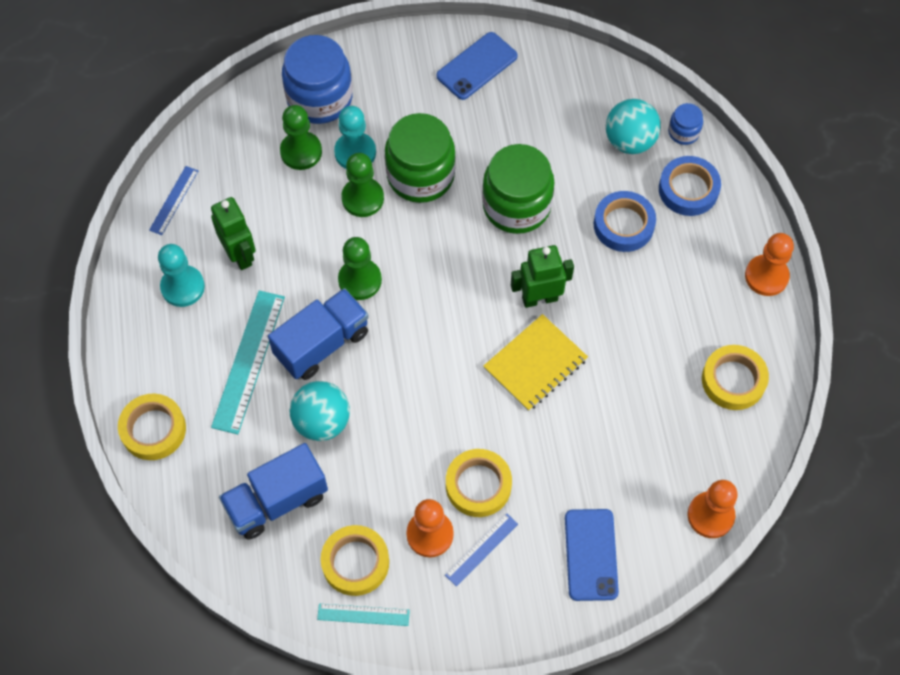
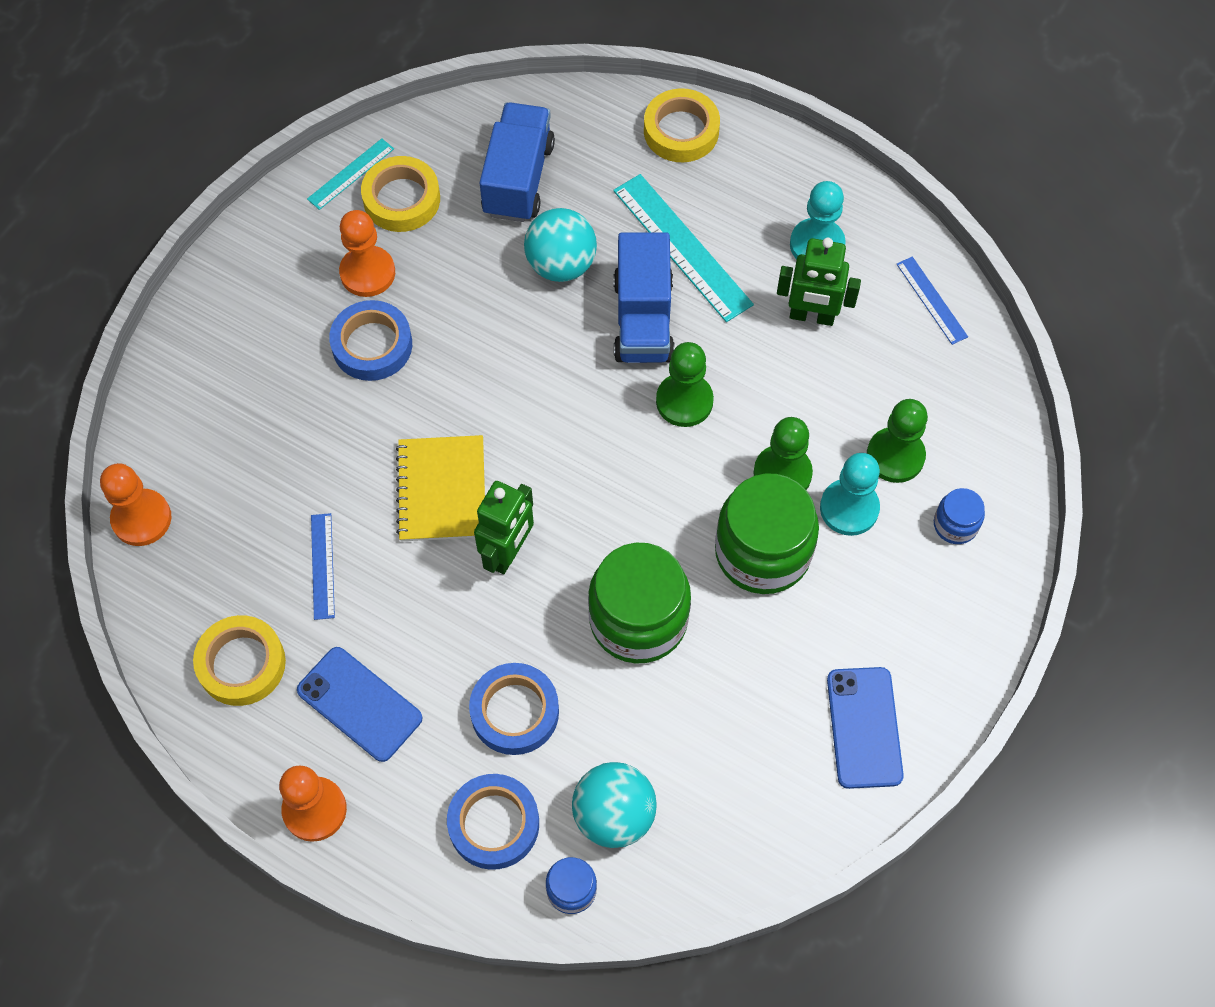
camera: 130 degrees right, 0 degrees up
(319, 98) = (955, 524): blue jar -> blue jar, size x0.47
(478, 485) = (372, 345): yellow tape -> blue tape
(481, 549) = (312, 303): blue ruler -> blue ruler (322, 566)
(591, 554) = (215, 386): blue phone -> blue phone (359, 704)

